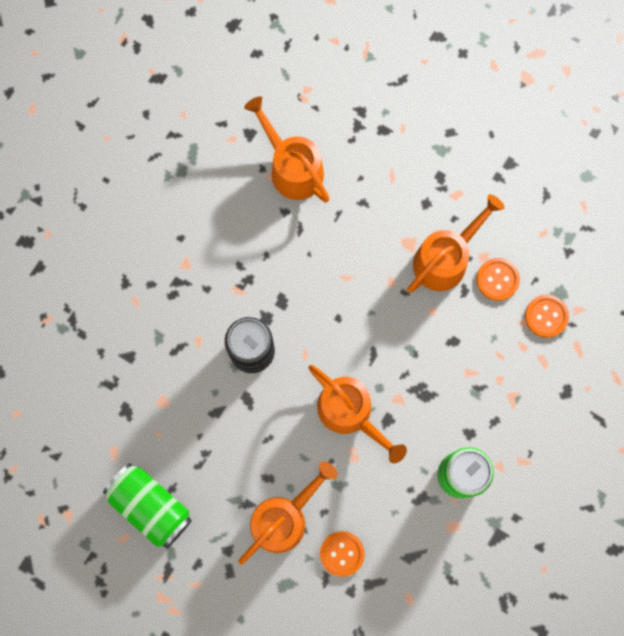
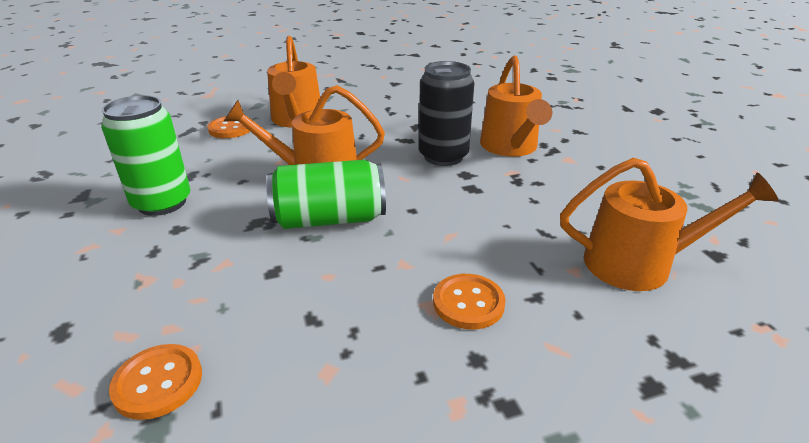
camera: 130 degrees right, 45 degrees down
(151, 506) = (388, 87): green can -> green can (329, 219)
(445, 258) = (374, 327): orange watering can -> orange watering can (511, 147)
(497, 279) = (278, 363): orange button -> orange button (468, 303)

